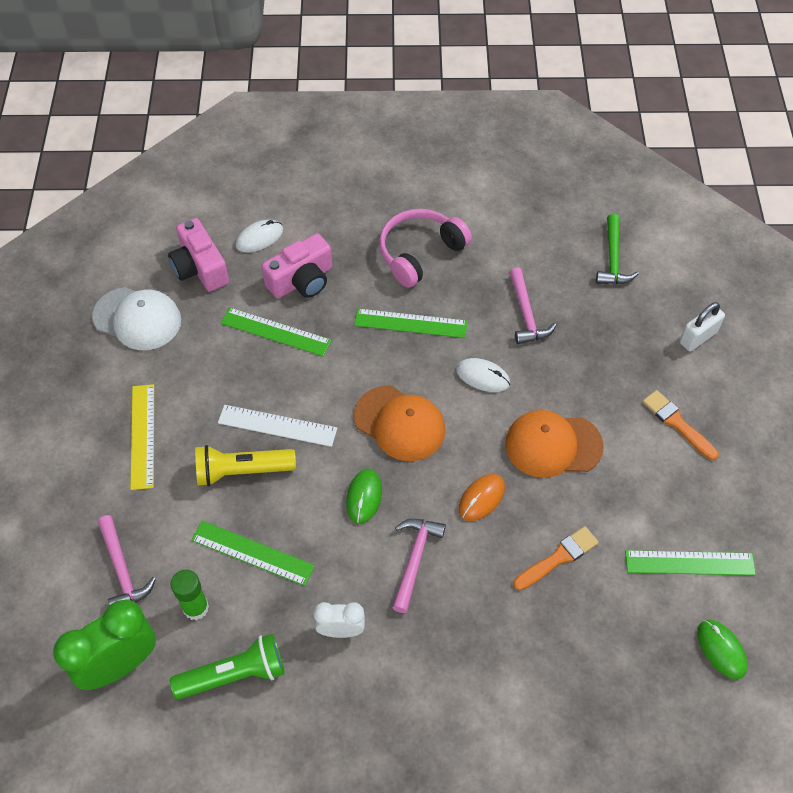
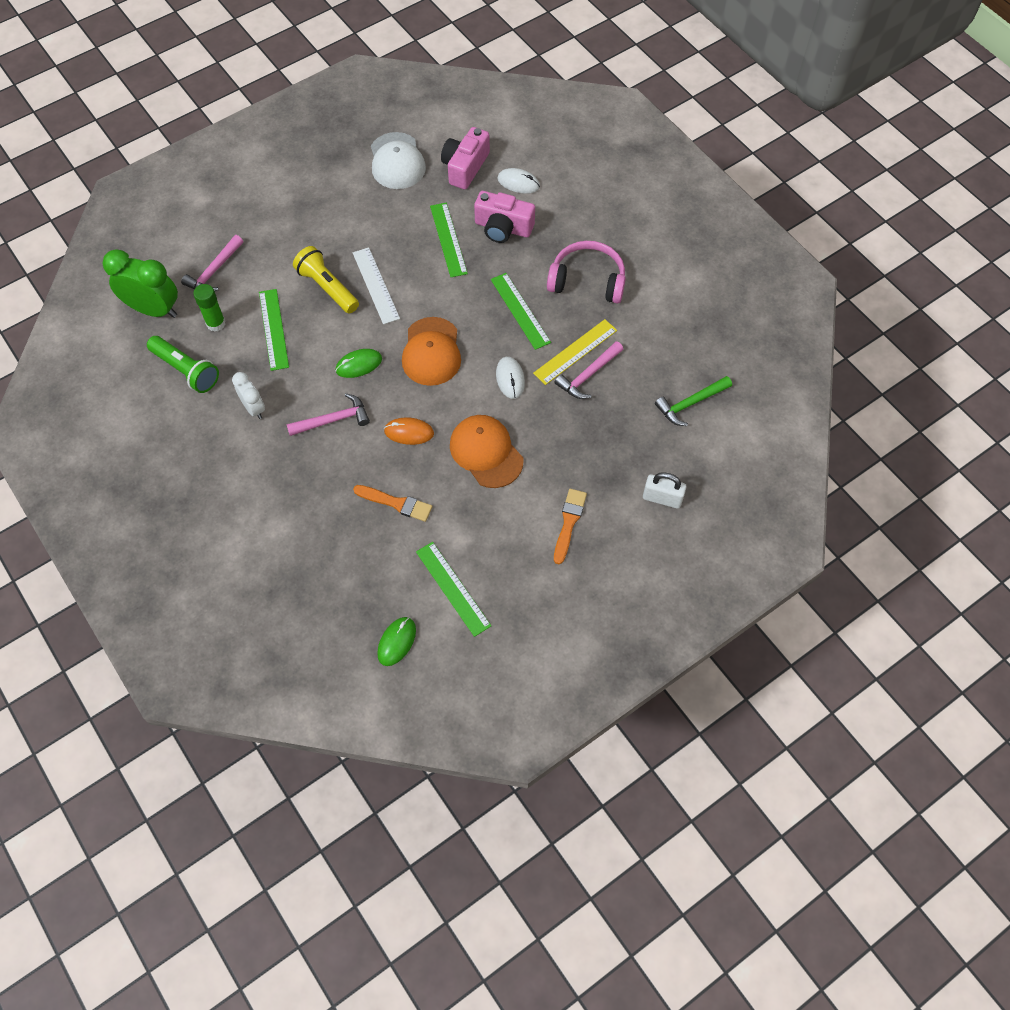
camera: 55 degrees right, 5 degrees up
(143, 436) = (313, 221): yellow ruler -> yellow ruler (575, 352)

